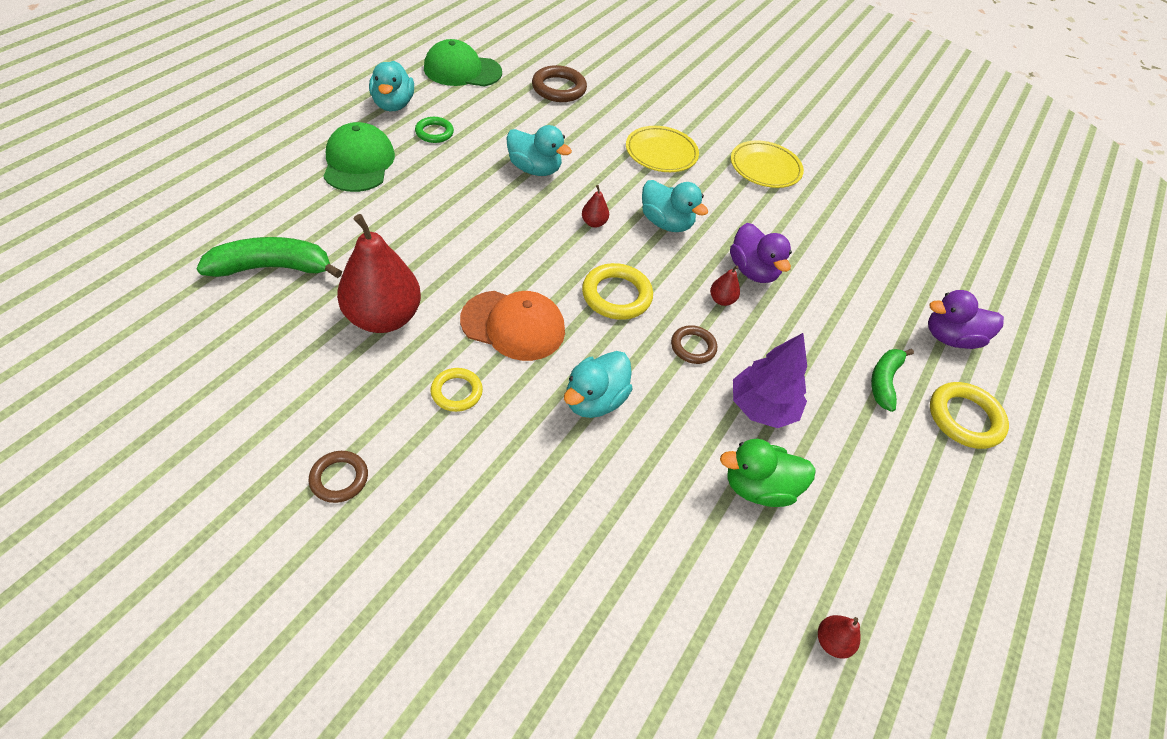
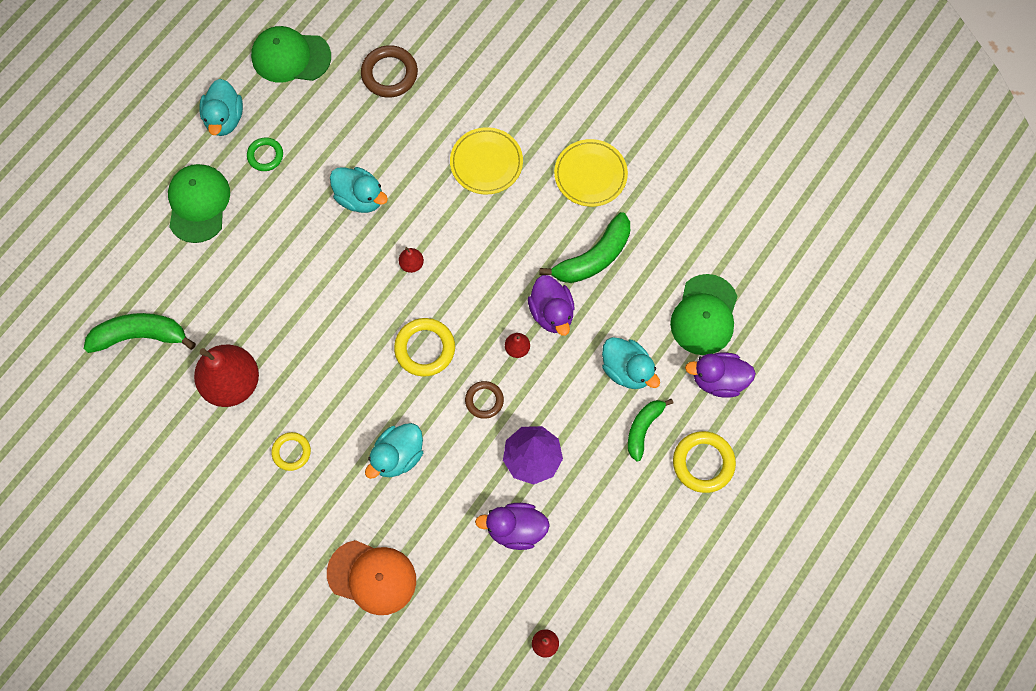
camera: 10 degrees right, 20 degrees up
(339, 478) = (211, 528): brown ring -> none
(513, 325) = (336, 385): orange cap -> orange cap (372, 577)
(666, 223) = (479, 259): turquoise duck -> turquoise duck (627, 370)
(758, 487) = (515, 529): green duck -> purple duck
(785, 228) = (593, 257): none -> green banana
(914, 281) = (704, 315): none -> green cap

